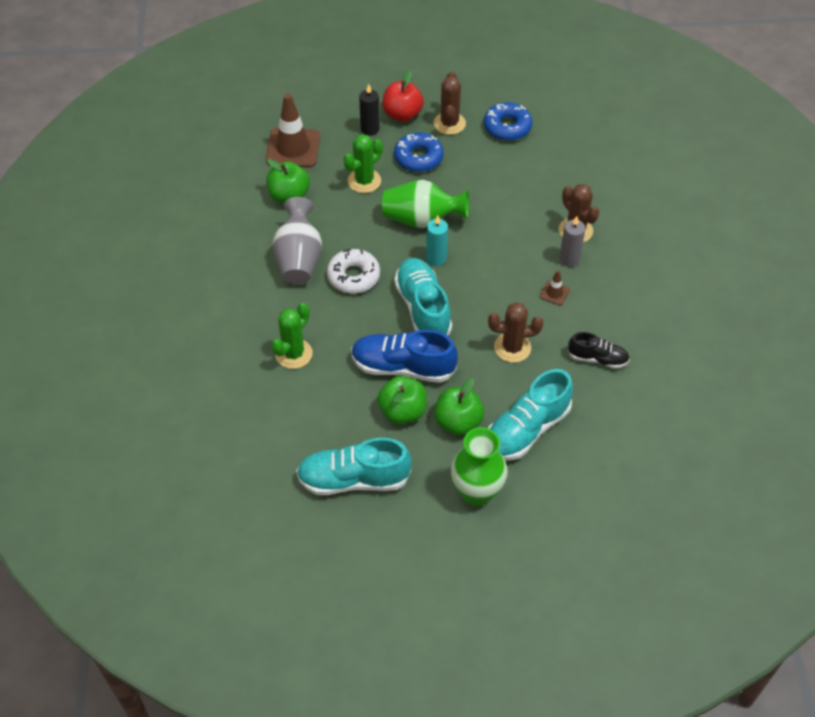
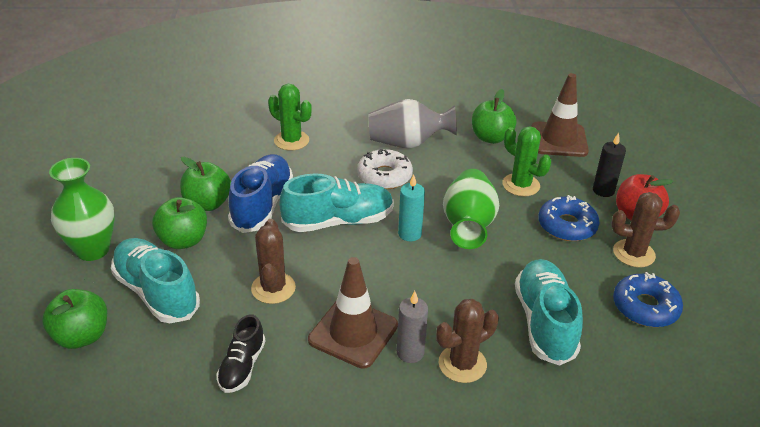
camera: 90 degrees right, 15 degrees down
(353, 479) = (141, 173): turquoise shoe -> turquoise shoe (544, 322)
(554, 293) = (353, 333): brown traffic cone -> brown traffic cone, size x2.22
(583, 473) = (82, 336): none -> green apple

